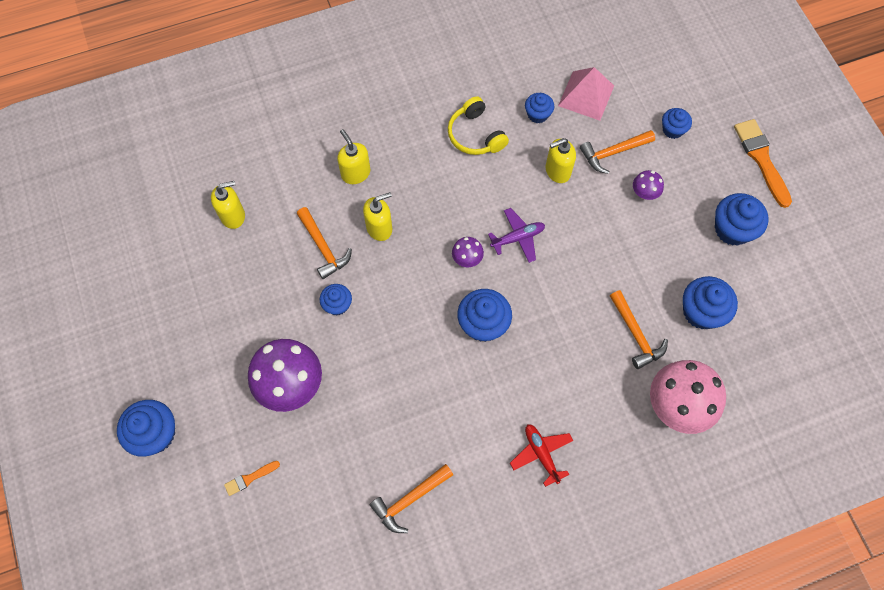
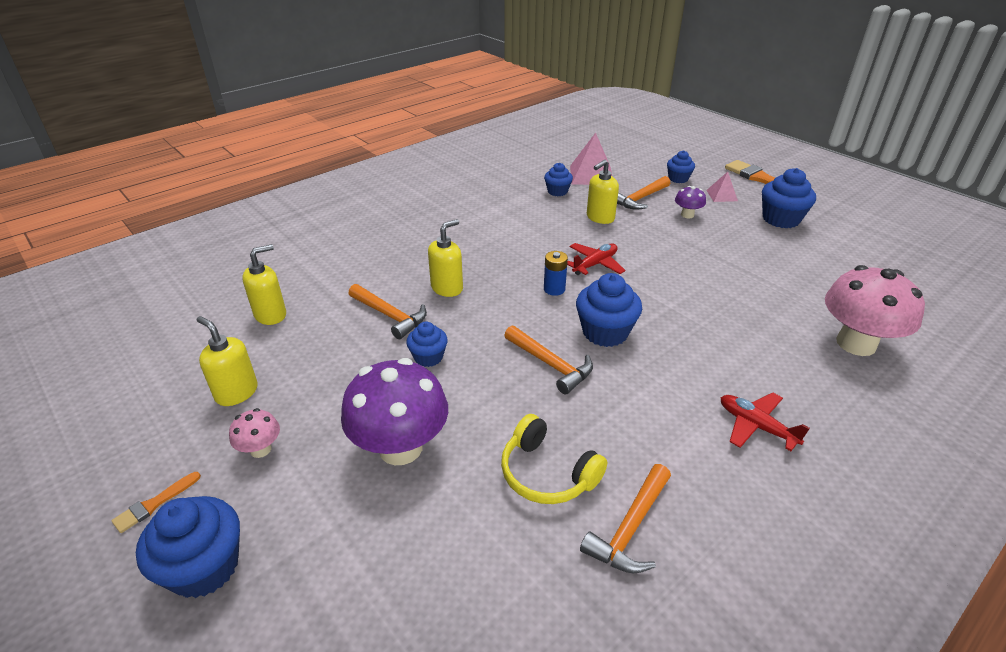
camera: 20 degrees left, 30 degrees down
(201, 354) = (260, 449): none -> pink mushroom
(250, 478) = (379, 579): orange brush -> orange brush (154, 504)
(355, 173) = (401, 257): yellow soap dispenser -> yellow soap dispenser (236, 392)
(467, 259) = (554, 289): purple mushroom -> blue battery
(475, 135) = (508, 212): yellow headphones -> yellow headphones (547, 473)
(518, 238) = (595, 264): purple plane -> red plane
(636, 334) = (764, 302): orange hammer -> orange hammer (550, 364)
(699, 172) = (721, 195): none -> pink pyramid
(701, 312) = (808, 273): blue cupcake -> none

